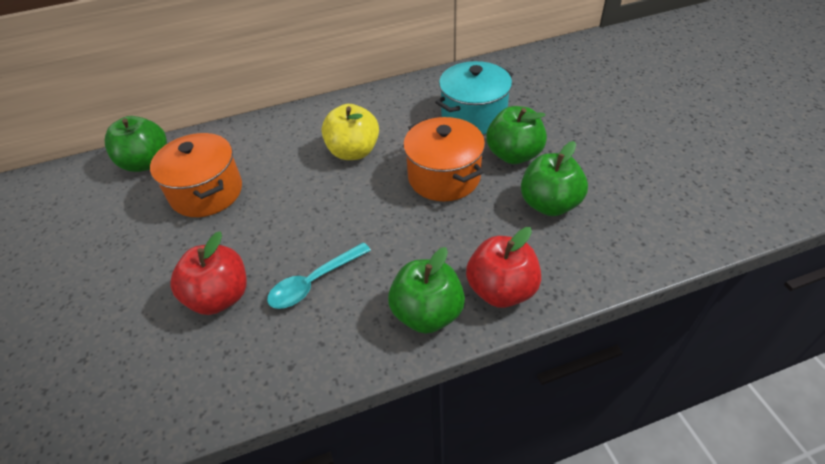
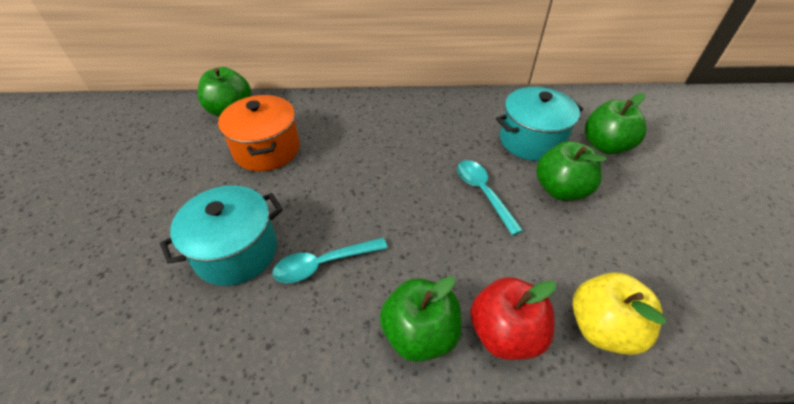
camera: 15 degrees right, 0 degrees up
(220, 297) = (236, 251): red apple -> turquoise pot
(353, 151) = (406, 146): yellow apple -> yellow apple (602, 327)
(444, 177) = (483, 193): orange pot -> turquoise spoon
(549, 204) = (584, 252): green apple -> green apple (605, 146)

